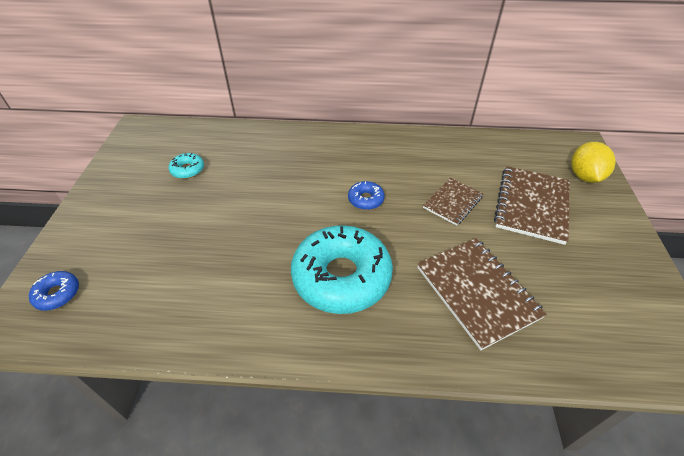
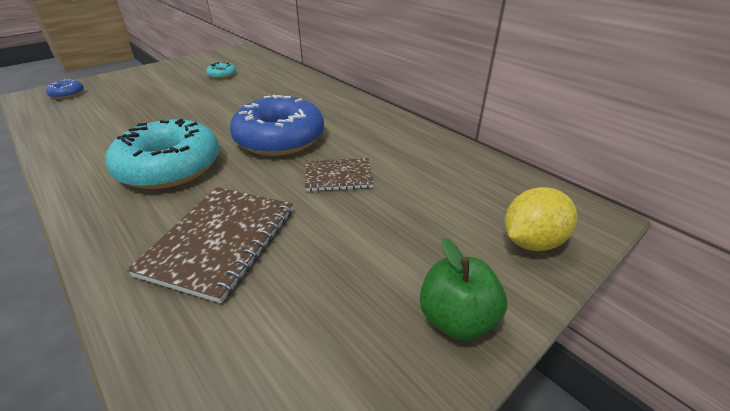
camera: 45 degrees right, 10 degrees down
(366, 199) = (280, 138): blue donut -> blue donut, size x2.32
(532, 205) = (409, 223): brown notebook -> none
(618, 237) = (456, 318): none -> green apple

